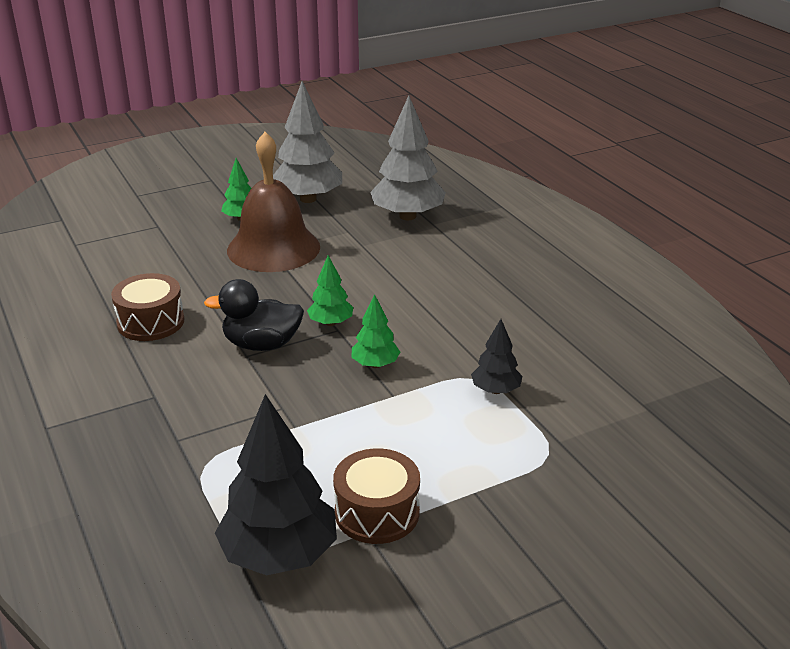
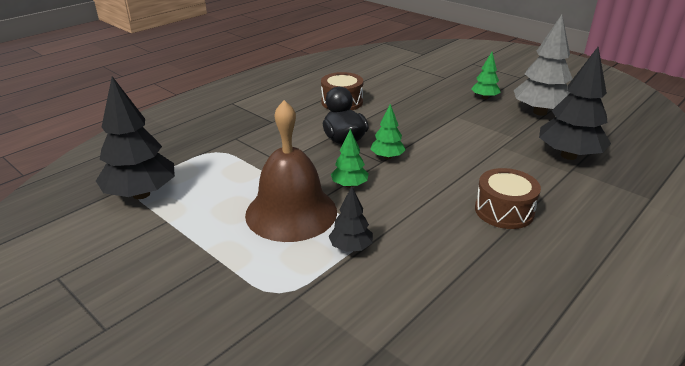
camera: 70 degrees right, 0 degrees up
(273, 248) = (459, 116): brown bell -> brown bell (291, 212)
(377, 512) = (186, 221): brown drum -> brown drum (504, 211)
(407, 216) = (568, 155): grey tree -> black tree

